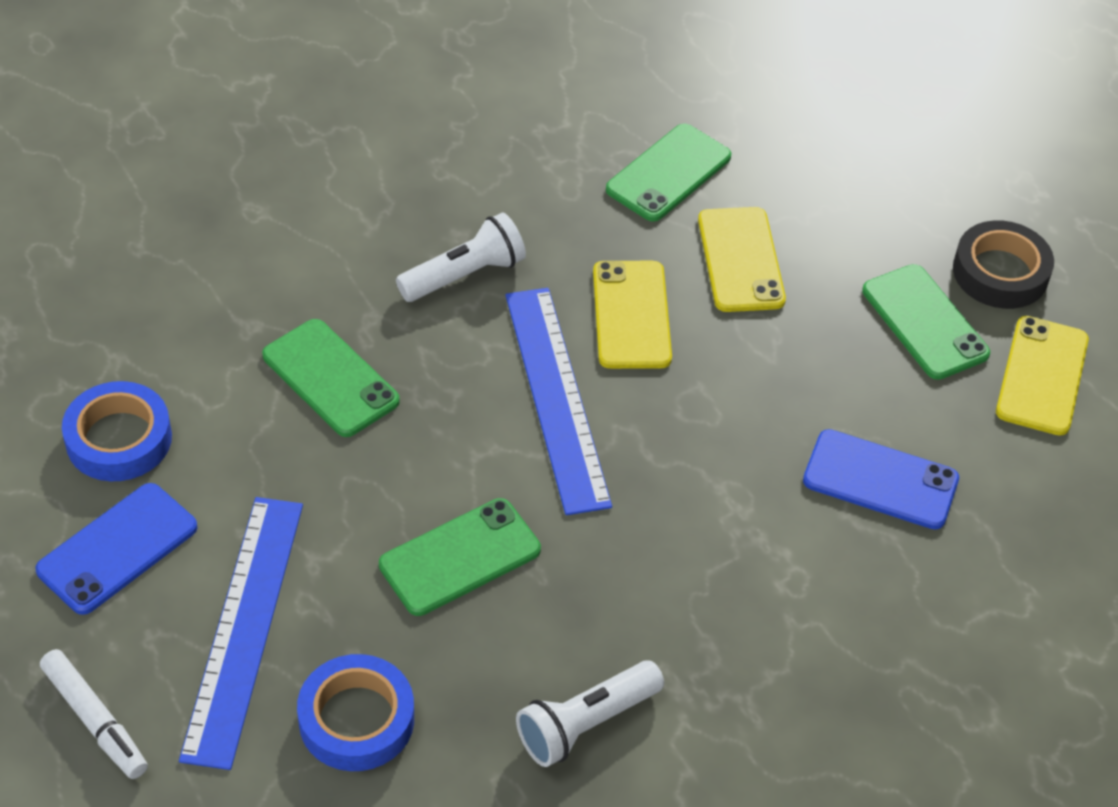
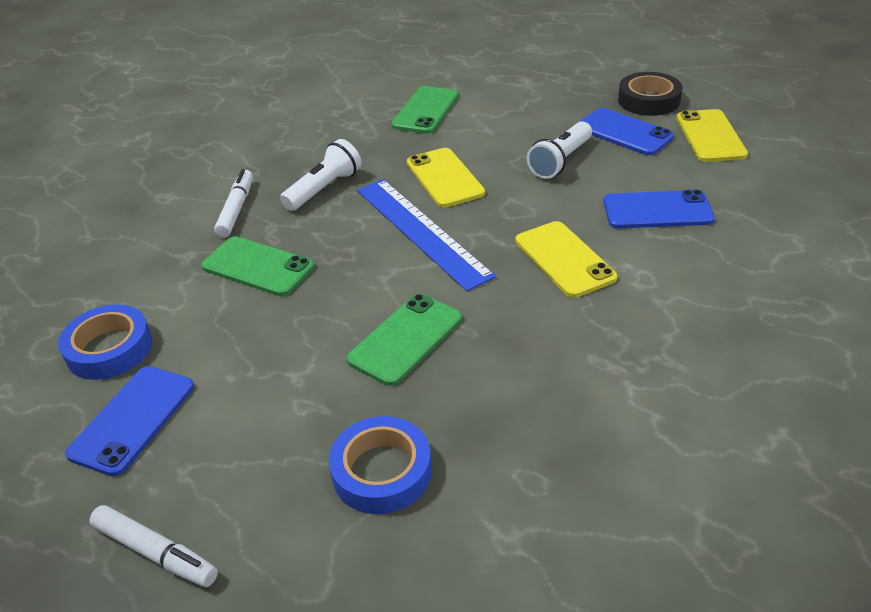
camera: 15 degrees left, 10 degrees down
(244, 628) = (260, 439): blue ruler -> none
(338, 269) = (236, 209): none -> white marker
(585, 724) = (561, 411): white flashlight -> white flashlight (560, 161)
(740, 260) = (495, 135): yellow phone -> yellow phone (564, 259)
(924, 322) = (624, 132): green phone -> blue phone

